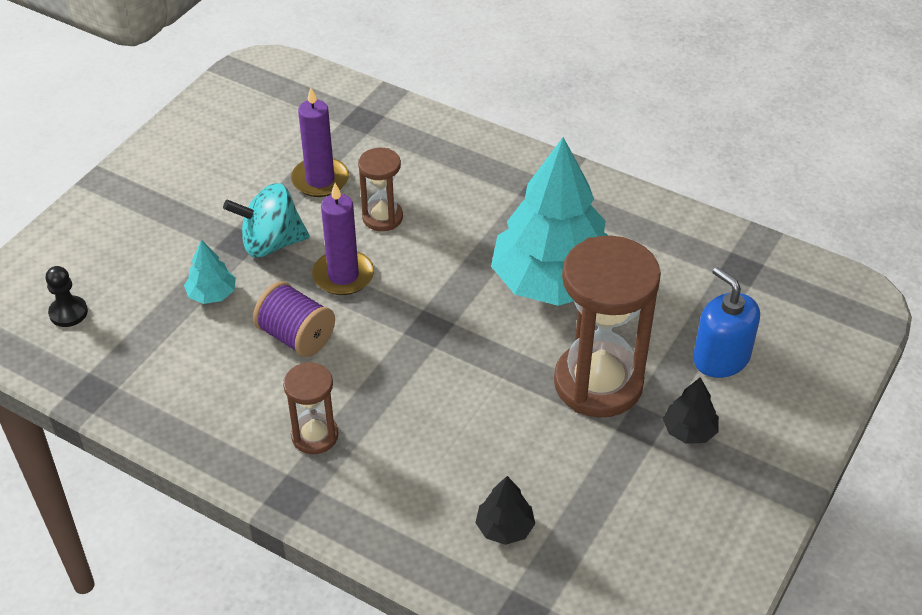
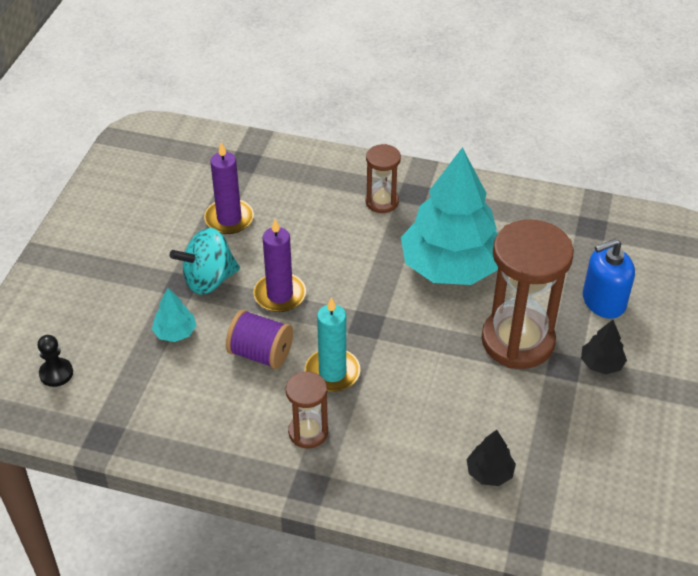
camera: 15 degrees left, 0 degrees up
(368, 374) = (332, 372): none -> turquoise candle
(382, 217) = (293, 240): brown hourglass -> brown hourglass (382, 202)
(721, 358) = (603, 301): blue soap dispenser -> blue soap dispenser turned 60 degrees counterclockwise

